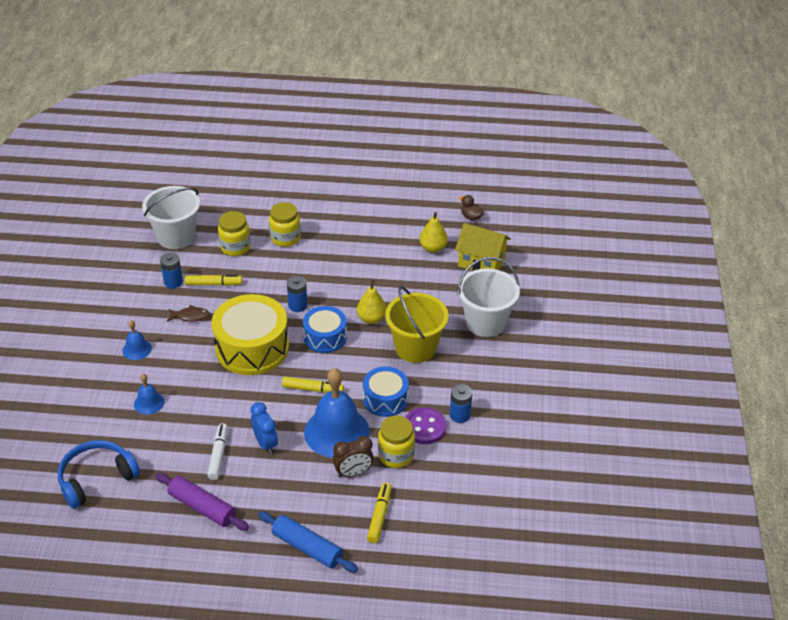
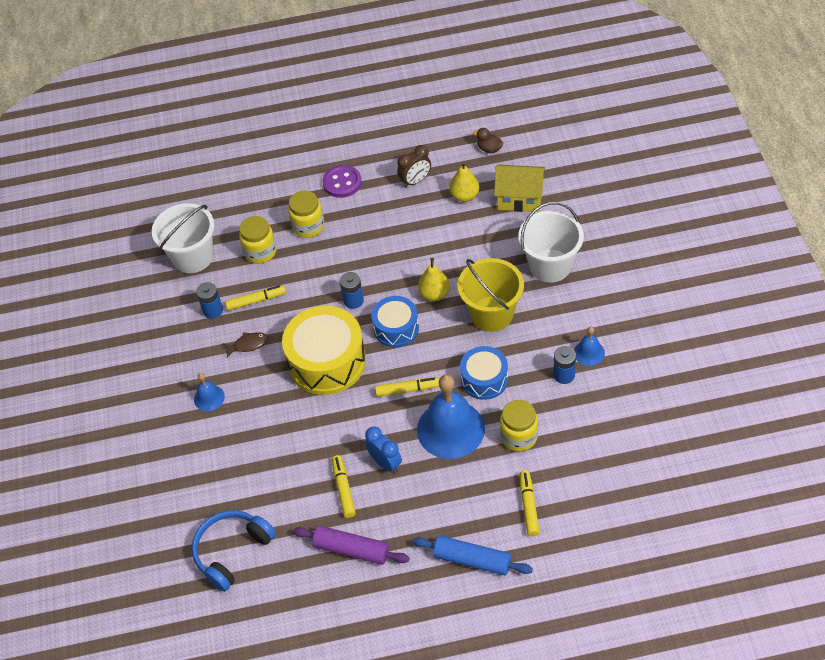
camera: 10 degrees left, 10 degrees up
(149, 403) = (248, 453): blue bell -> blue bell (589, 352)
(218, 455) = (343, 489): white marker -> yellow marker
(353, 473) = (485, 468): brown clock -> brown clock (415, 181)
(424, 427) = (535, 398): purple button -> purple button (342, 183)

